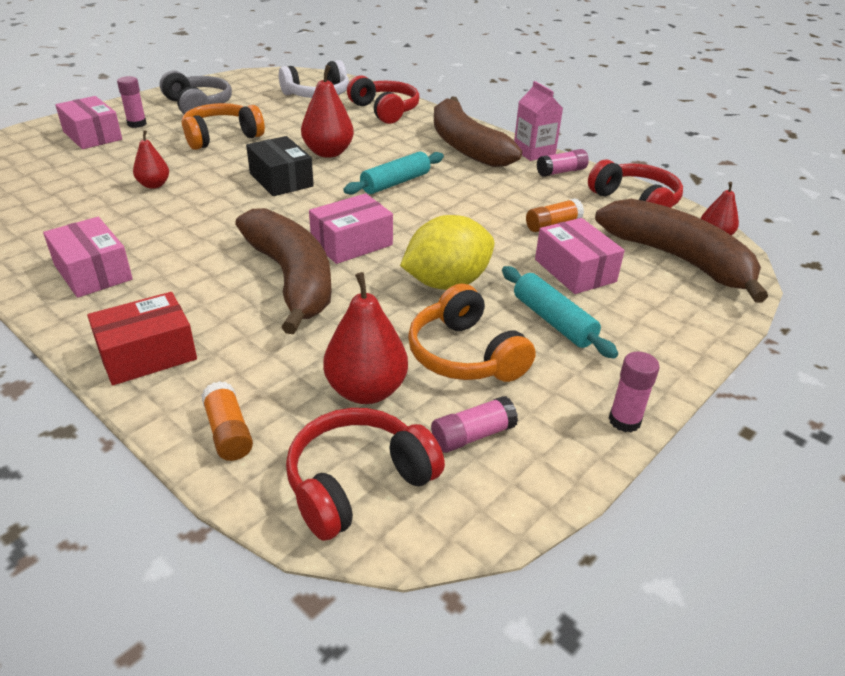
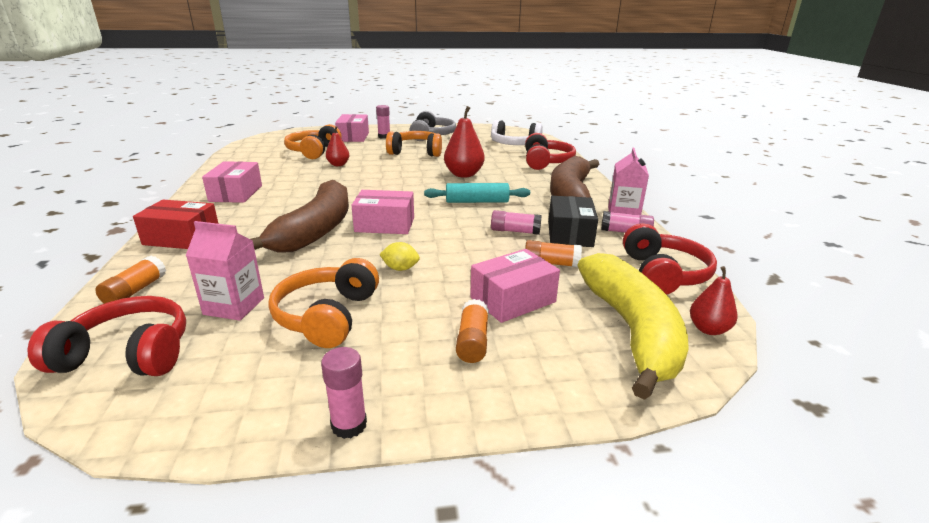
camera: 40 degrees right, 10 degrees down
(78, 175) = (313, 151): none -> orange headphones
(281, 180) = (408, 180): black box -> black box (570, 234)
(366, 390) = (234, 306): red pear -> pink carton
(447, 283) = (400, 268): yellow lemon -> yellow lemon, size x0.45
(472, 435) = (234, 367): pink glue stick -> pink glue stick (515, 231)
(553, 321) = (429, 325): turquoise rolling pin -> none
(575, 270) = (513, 299): pink box -> pink box turned 45 degrees clockwise
(601, 318) = (472, 341): none -> orange glue stick
(678, 259) = (631, 330): brown banana -> yellow banana

